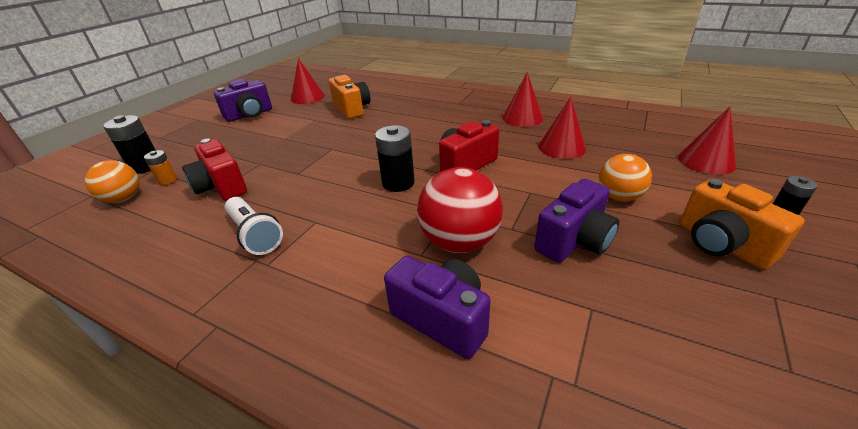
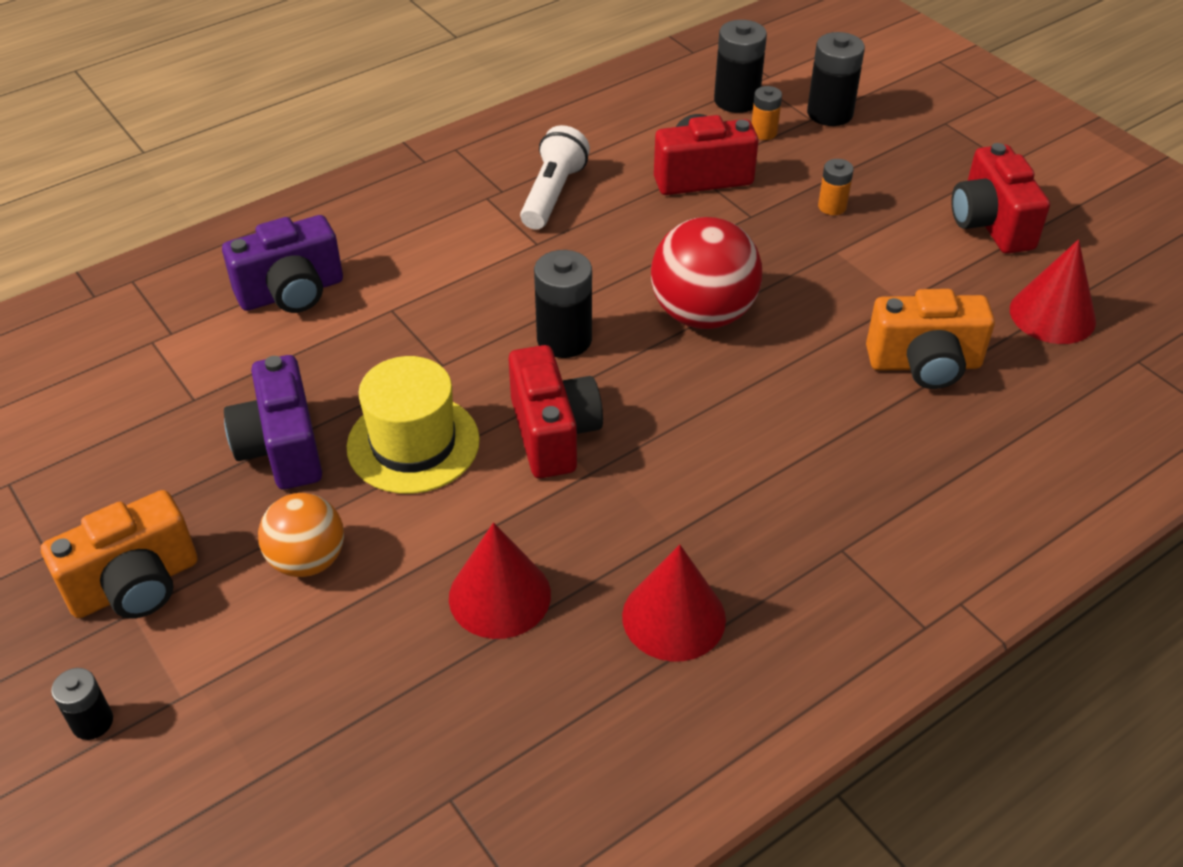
camera: 115 degrees right, 10 degrees up
(124, 199) = (736, 100): orange ball -> black battery
(245, 146) = (832, 206): none -> orange battery
(249, 115) = (990, 224): purple camera -> red camera
(255, 234) = (553, 194): white flashlight -> white flashlight turned 120 degrees clockwise
(459, 242) = (381, 348): red ball -> red ball (702, 314)
(516, 198) = (413, 443): none -> yellow hat
(706, 161) = (267, 778): red cone -> none
(721, 244) = (135, 585): orange camera -> orange camera turned 150 degrees clockwise

